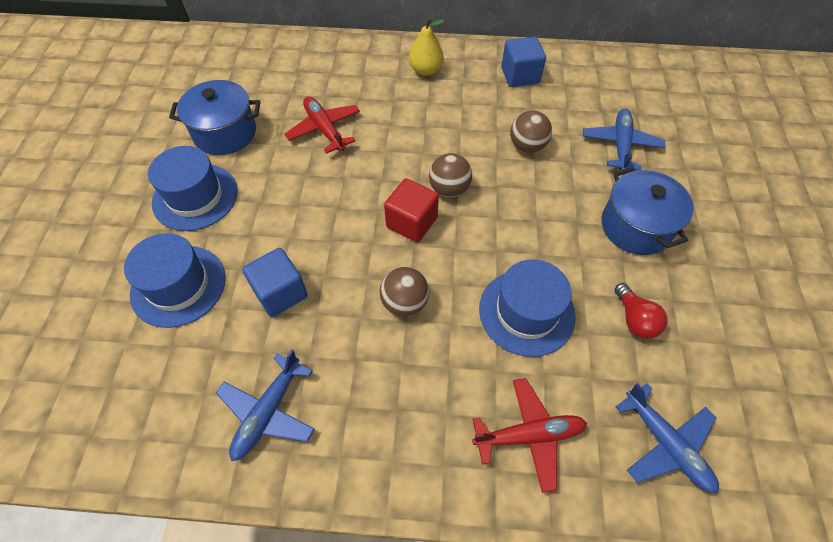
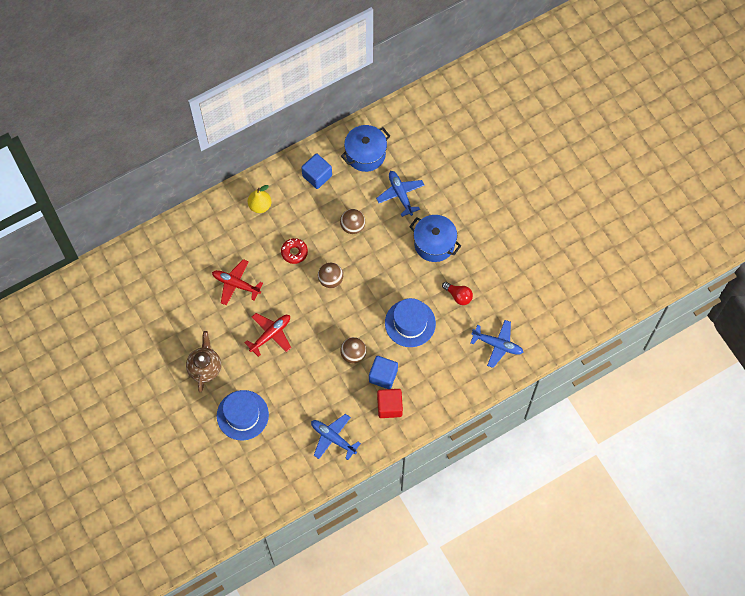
camera: 35 degrees left, 10 degrees up
(195, 197) = (205, 368): blue hat -> brown teapot
(225, 133) = (183, 321): blue pot -> blue pot (365, 154)
(268, 412) = (333, 438): blue plane -> blue plane turned 135 degrees clockwise
(280, 293) = (293, 387): blue cube -> blue cube (383, 376)
(411, 222) = (326, 311): red cube -> red cube (389, 406)
(426, 135) = (294, 252): none -> red donut
(529, 435) = (443, 377): red plane -> red plane (270, 334)

